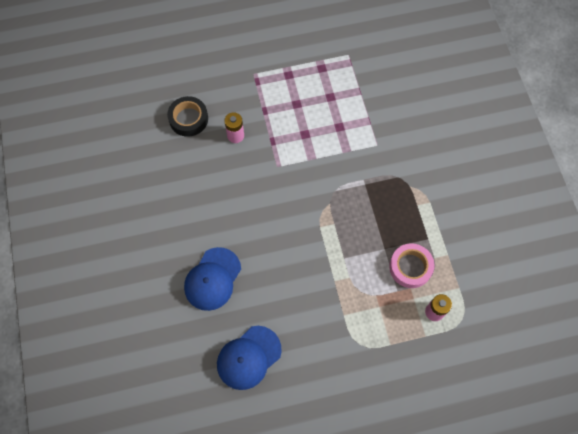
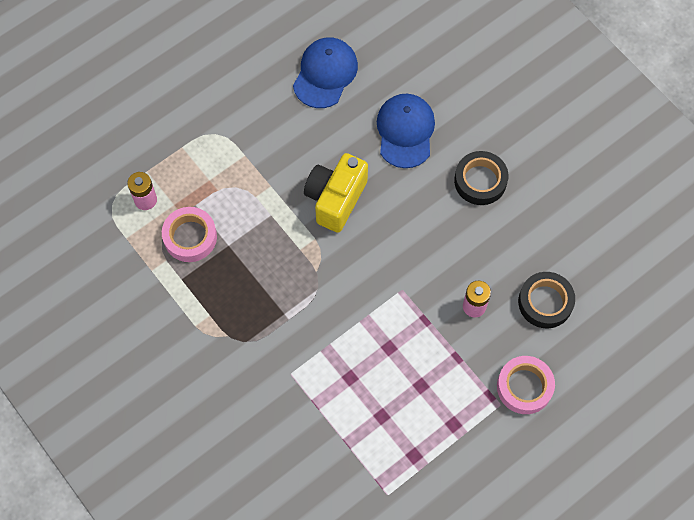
camera: 155 degrees right, 0 degrees up
(181, 217) = (480, 181): none -> black tape
(233, 77) = (524, 387): none -> pink tape
(291, 249) = (335, 199): none -> yellow camera

